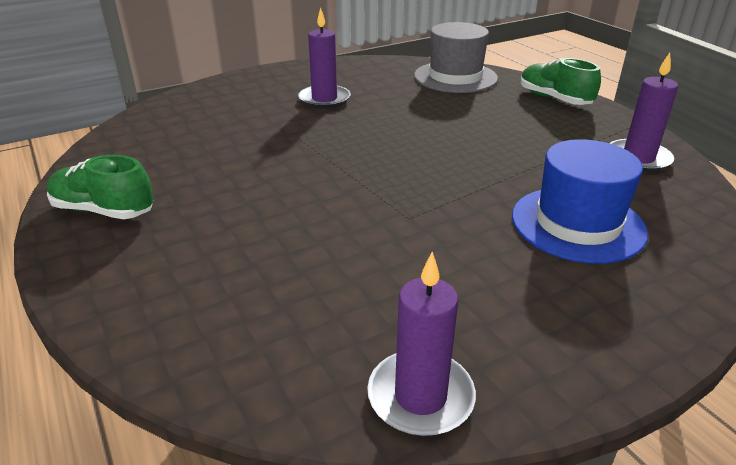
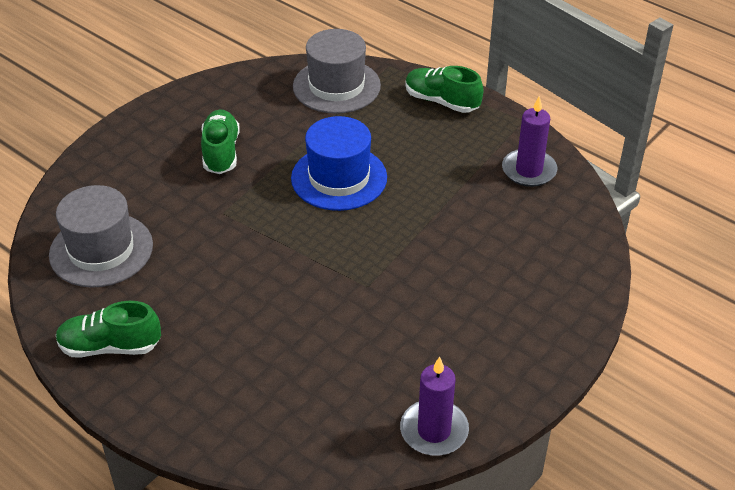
camera: 20 degrees left, 10 degrees up
(166, 140) = (101, 250): none -> grey hat
(324, 99) = (221, 152): purple candle -> green shoe
(577, 224) = (496, 259): blue hat -> blue hat (339, 178)

